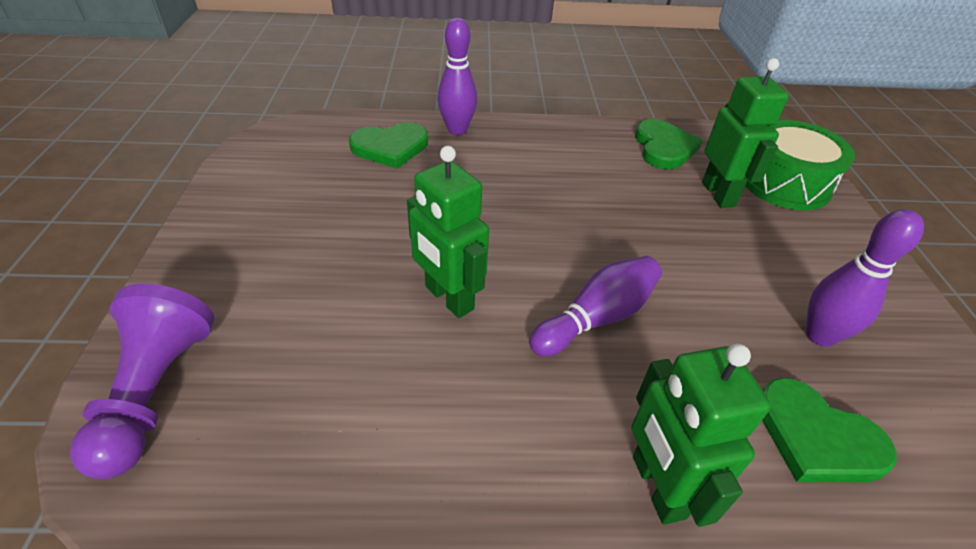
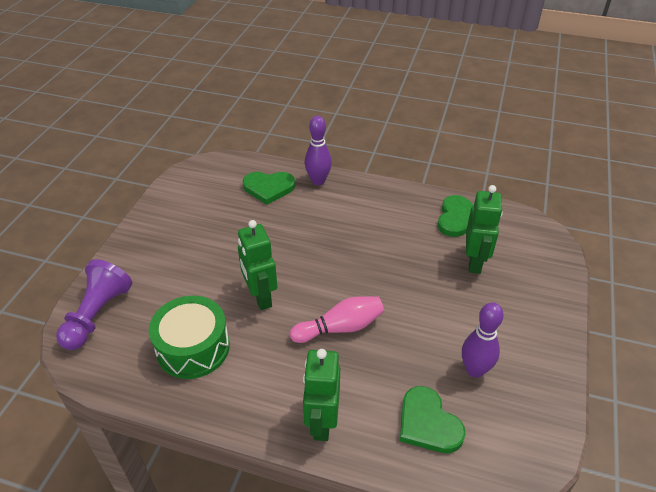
camera: 20 degrees right, 0 degrees up
(597, 318) = (340, 328): purple bowling pin -> pink bowling pin
(784, 183) = (531, 262): green drum -> green drum (193, 347)

